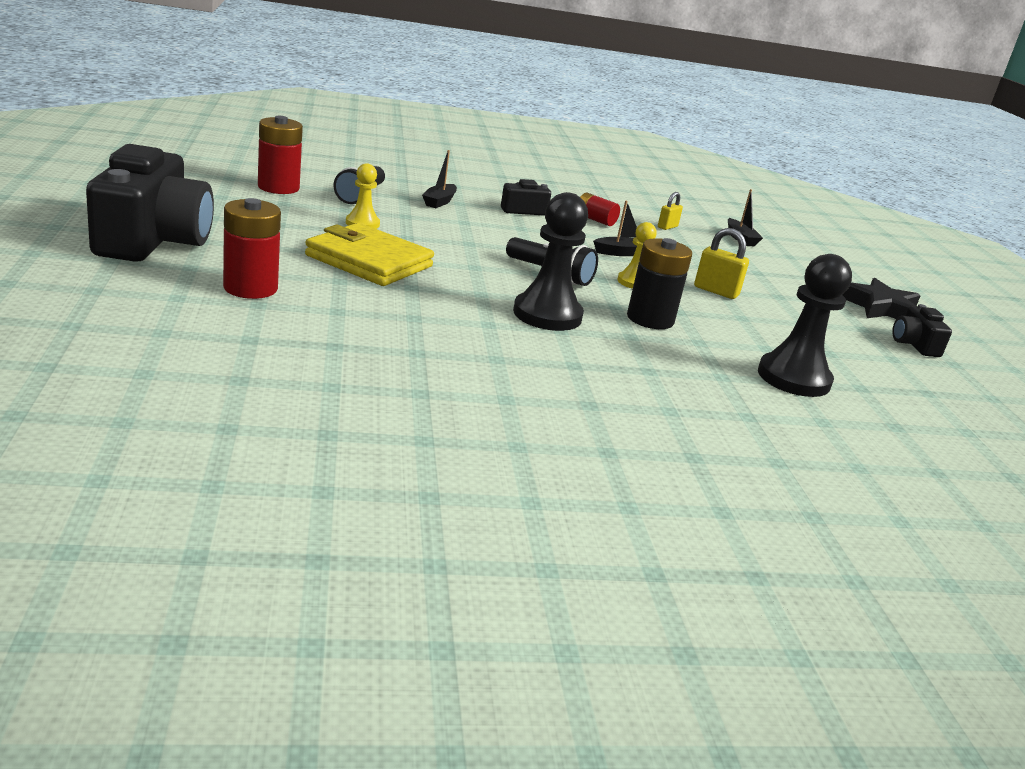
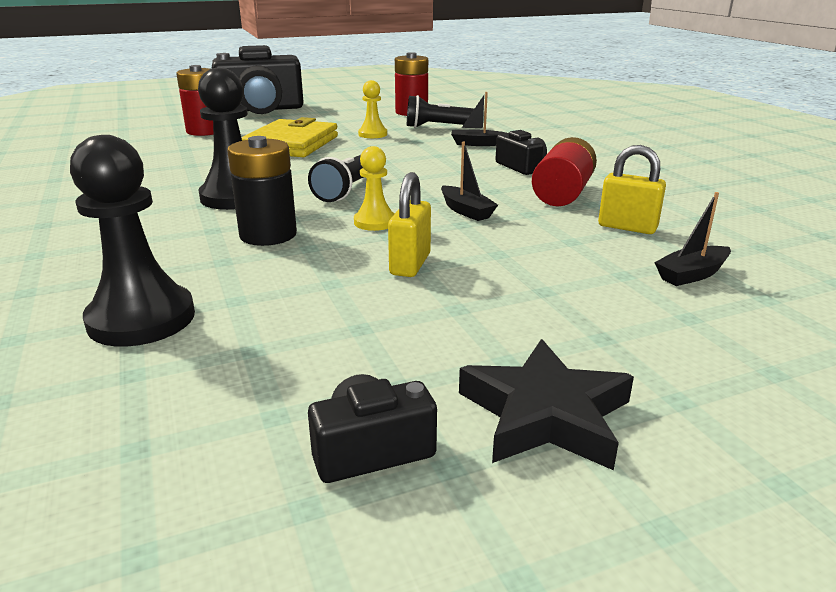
camera: 80 degrees right, 0 degrees up
(595, 220) = (562, 193): red battery -> red battery, size x1.63
(667, 227) = (627, 227): yellow padlock -> yellow padlock, size x1.55

